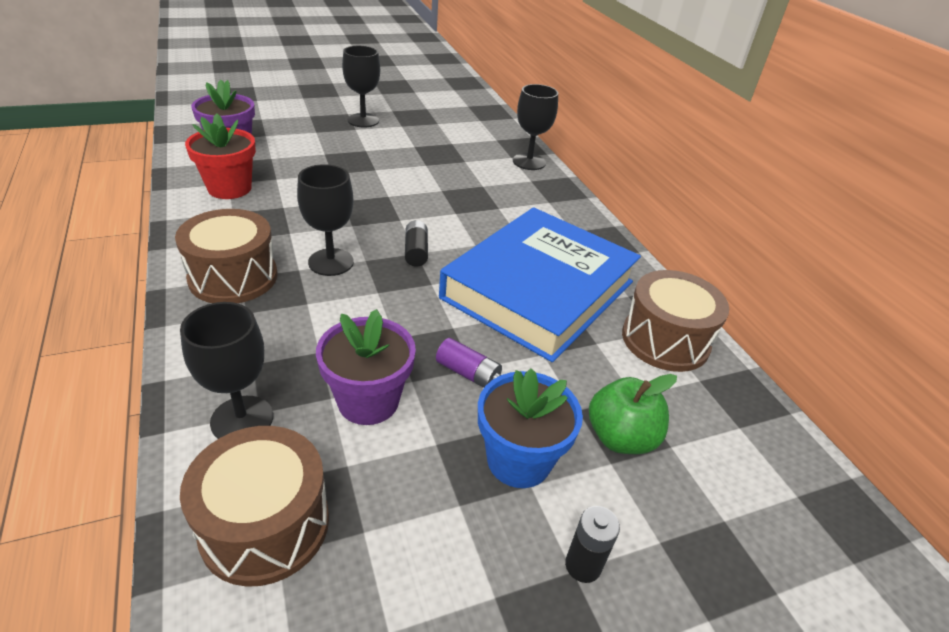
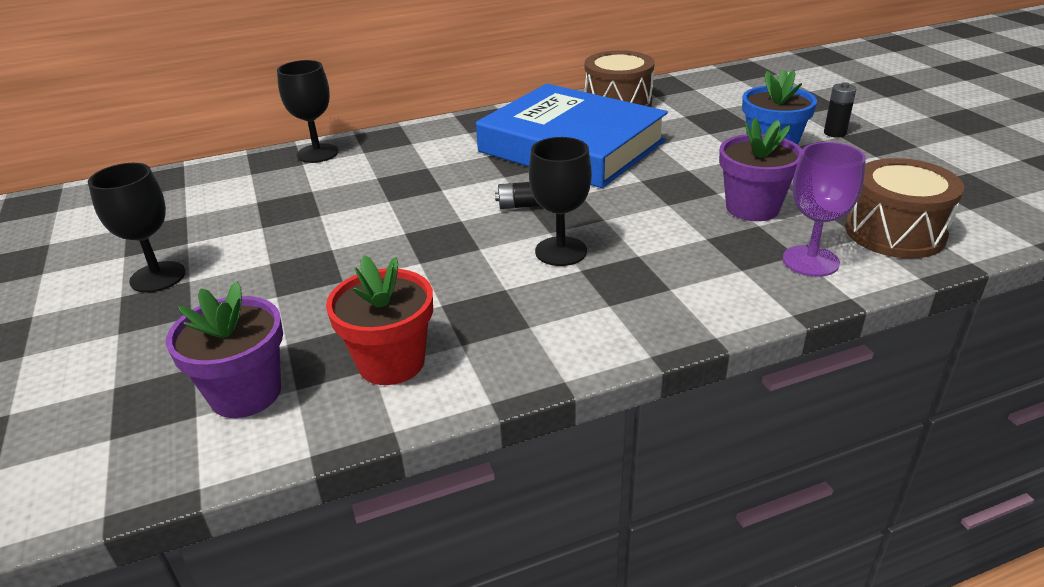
camera: 85 degrees left, 5 degrees down
(233, 277) = (611, 310): brown drum -> none
(242, 419) = (810, 261): black goblet -> purple goblet
(468, 373) = (695, 171): purple battery -> none
(620, 437) = (727, 121): green apple -> none

